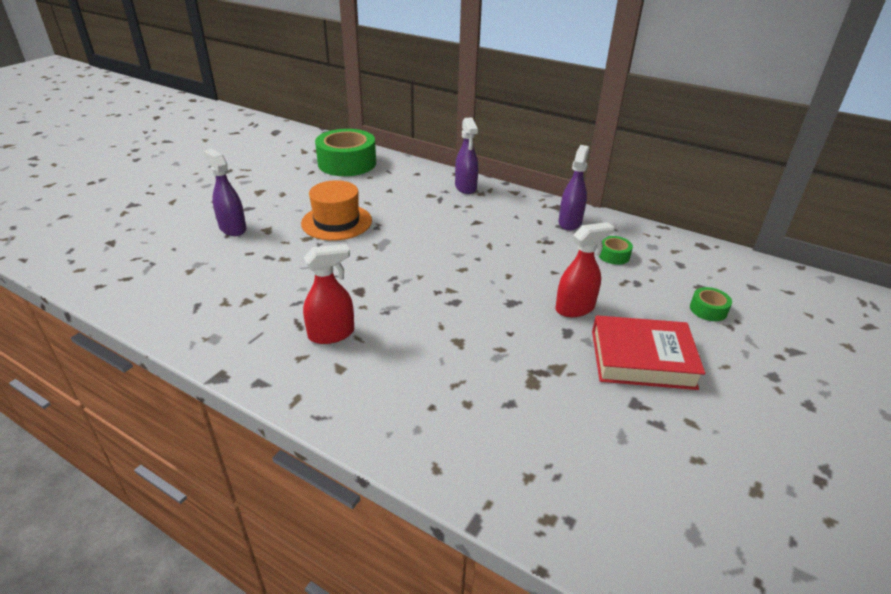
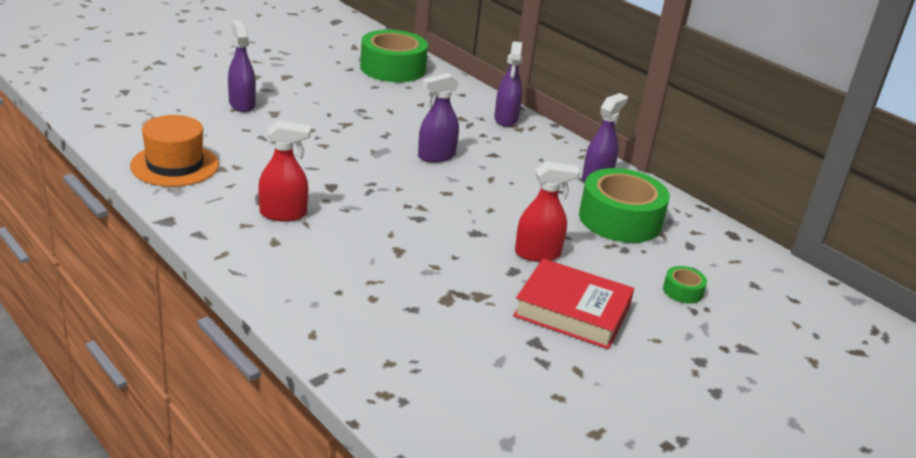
camera: 15 degrees right, 5 degrees down
(336, 222) = (347, 122): orange hat -> orange hat (175, 165)
(432, 236) = (436, 156): none -> purple spray bottle
(613, 255) = (620, 219): green tape -> green tape, size x2.32

